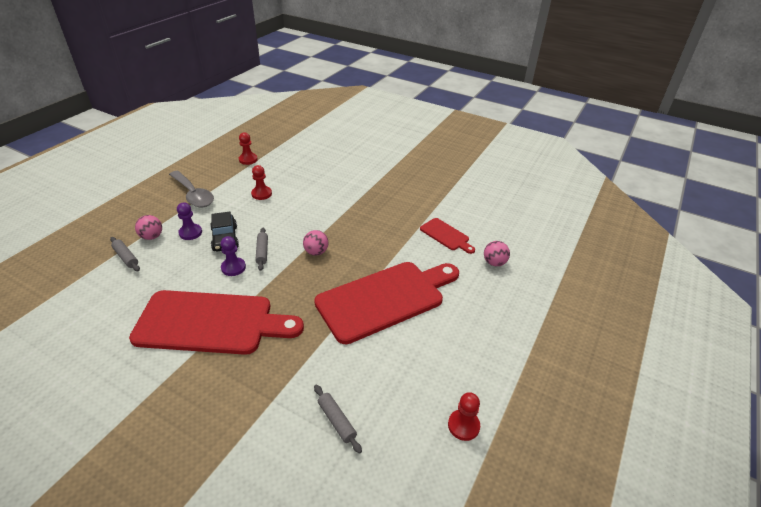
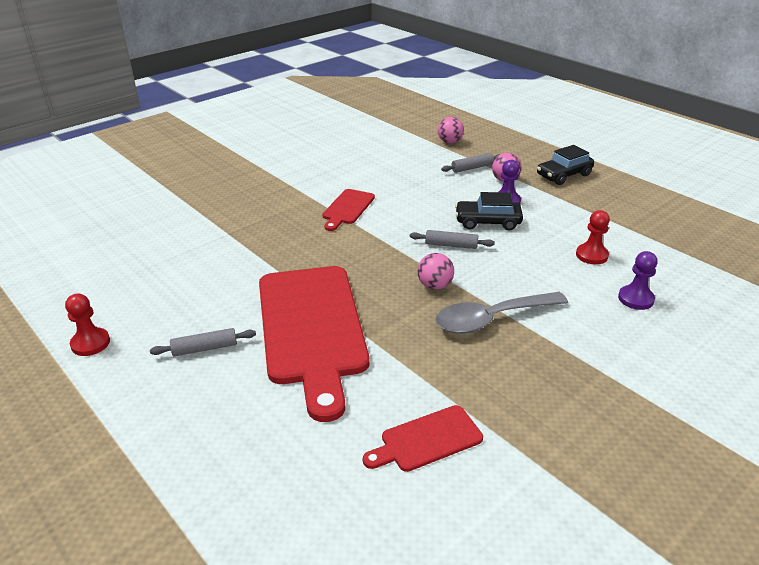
camera: 110 degrees right, 5 degrees down
(143, 208) = (563, 175): none -> black car
(193, 195) = (593, 205): grey spoon -> grey spoon (491, 319)
(211, 323) = (347, 208): red cutting board -> red cutting board, size x0.46
(233, 267) = (429, 224): purple pawn -> purple pawn (635, 299)
(248, 159) = (699, 251): red pawn -> none
(337, 421) = (175, 264): grey rolling pin -> grey rolling pin (205, 348)
(494, 263) = (322, 485): pink ball -> pink ball (450, 142)

